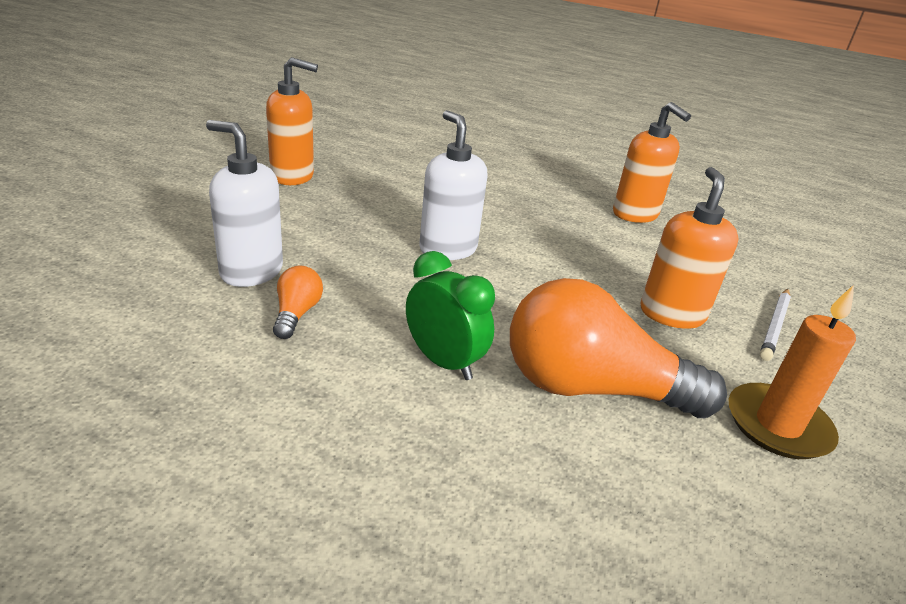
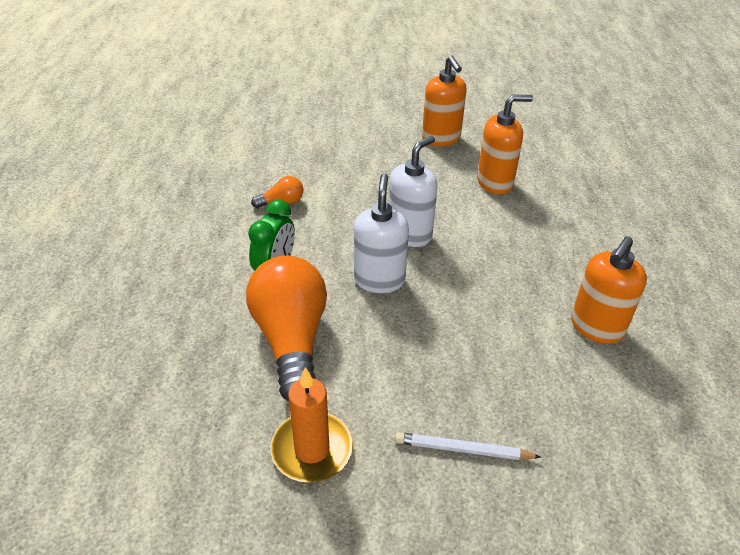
camera: 70 degrees right, 10 degrees up
(251, 271) = (309, 172): white soap dispenser -> white soap dispenser (379, 280)
(671, 314) = (423, 373): orange soap dispenser -> orange soap dispenser (495, 183)

